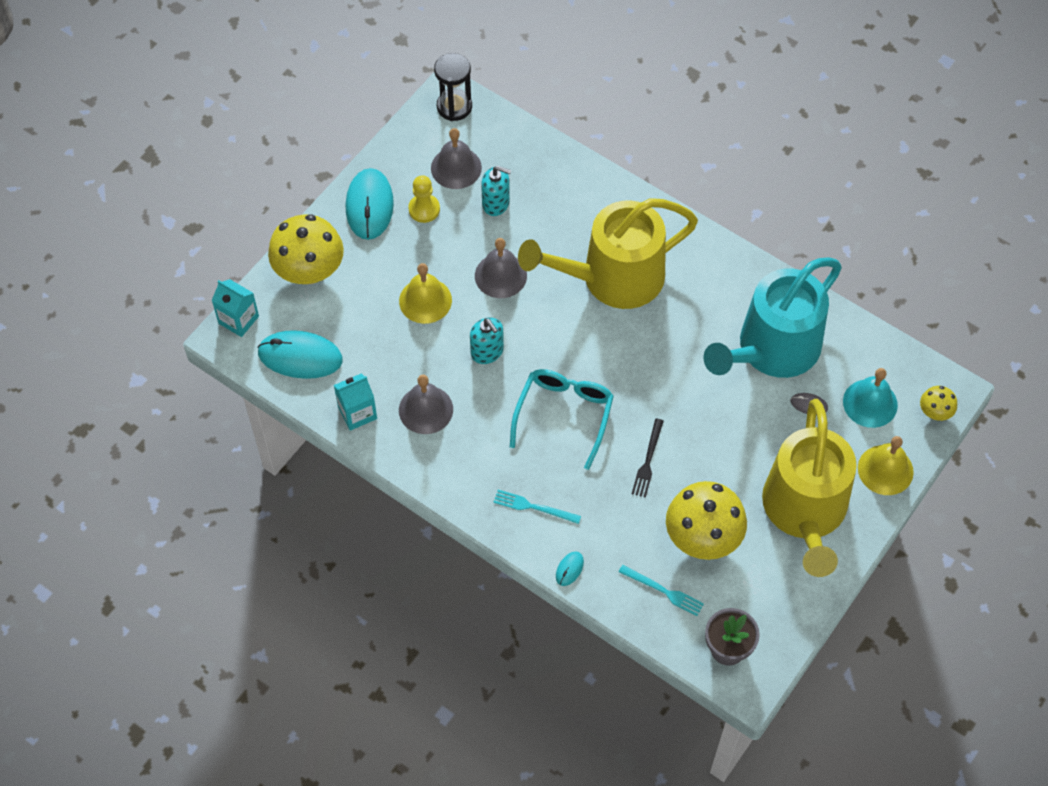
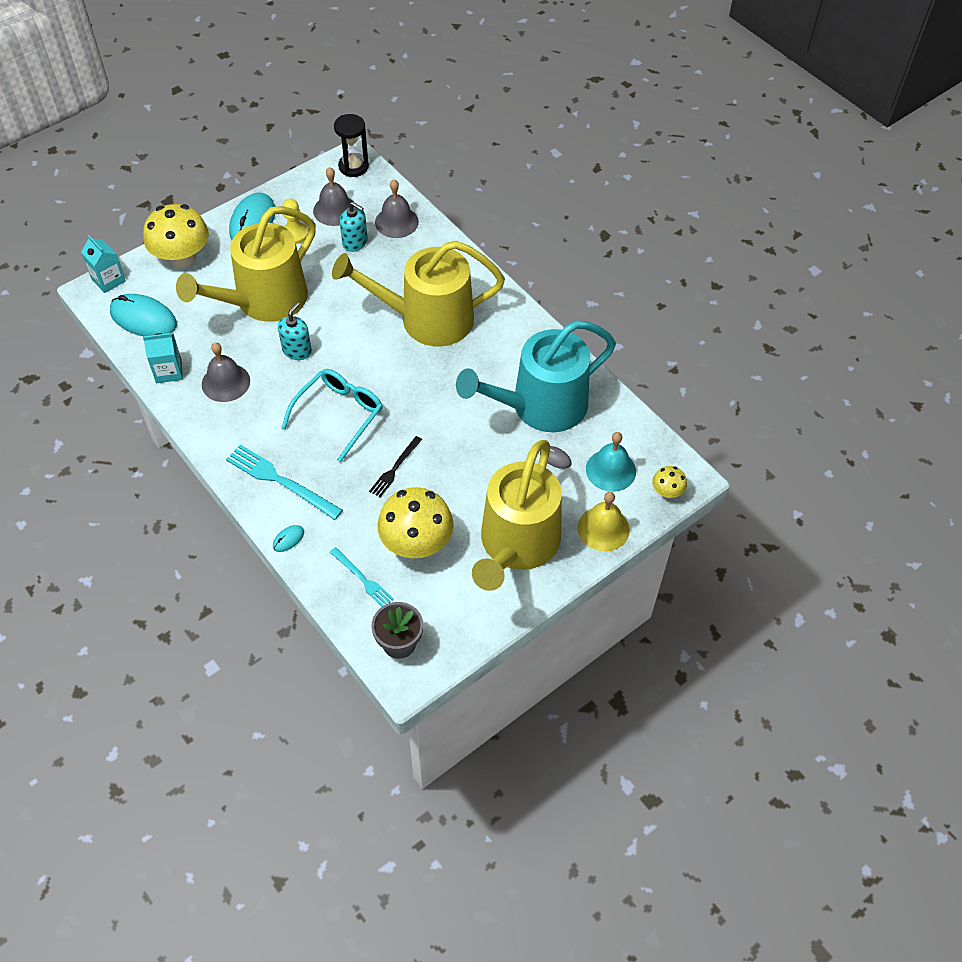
camera: 15 degrees right, 5 degrees down
(425, 300) = (264, 300): yellow bell -> yellow watering can
(487, 352) = (297, 350): turquoise soap dispenser -> turquoise soap dispenser turned 135 degrees counterclockwise
(500, 275) = (334, 296): grey bell -> grey bell (396, 222)
(533, 507) = (280, 481): turquoise fork -> turquoise fork, size x1.68

